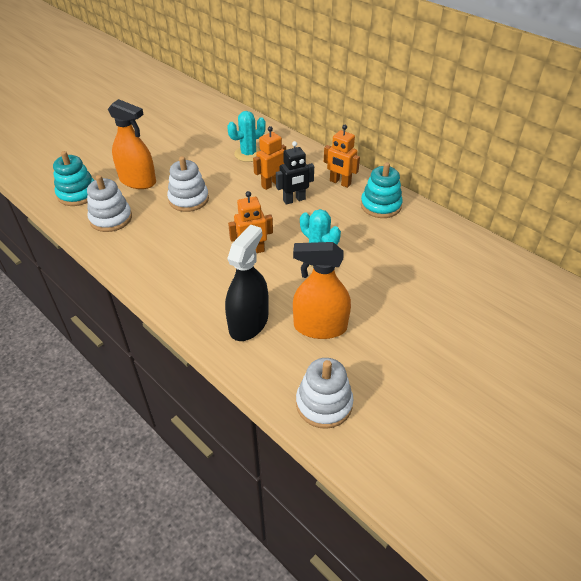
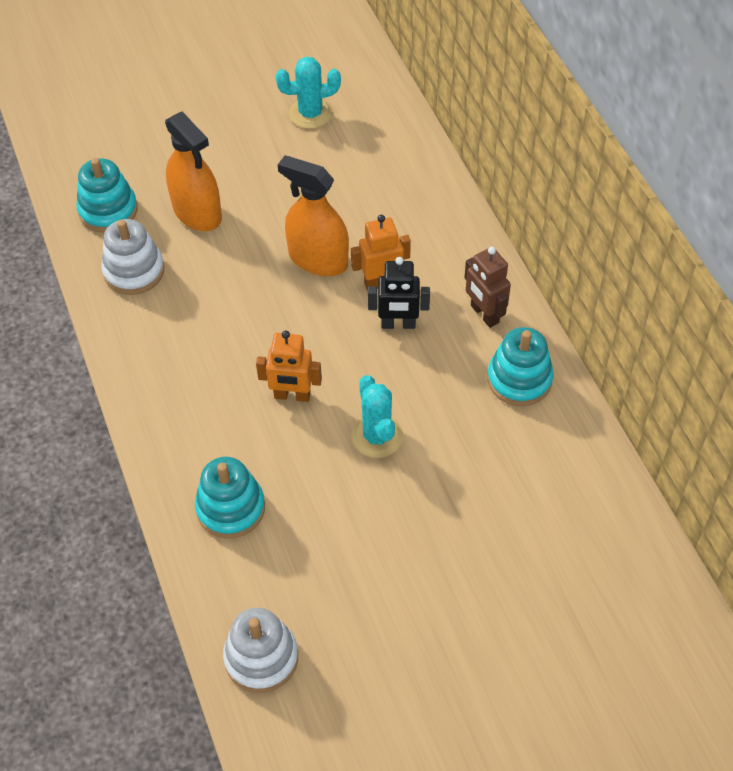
camera: 25 degrees right, 10 degrees up
(188, 199) = (251, 271): white stacking toy -> none
(248, 154) = (378, 211): turquoise cactus -> turquoise cactus (310, 113)
(248, 323) = (231, 508): black spray bottle -> turquoise stacking toy
(320, 327) = (317, 549): orange spray bottle -> orange spray bottle (318, 259)
(340, 182) = (484, 314): orange robot -> brown robot

